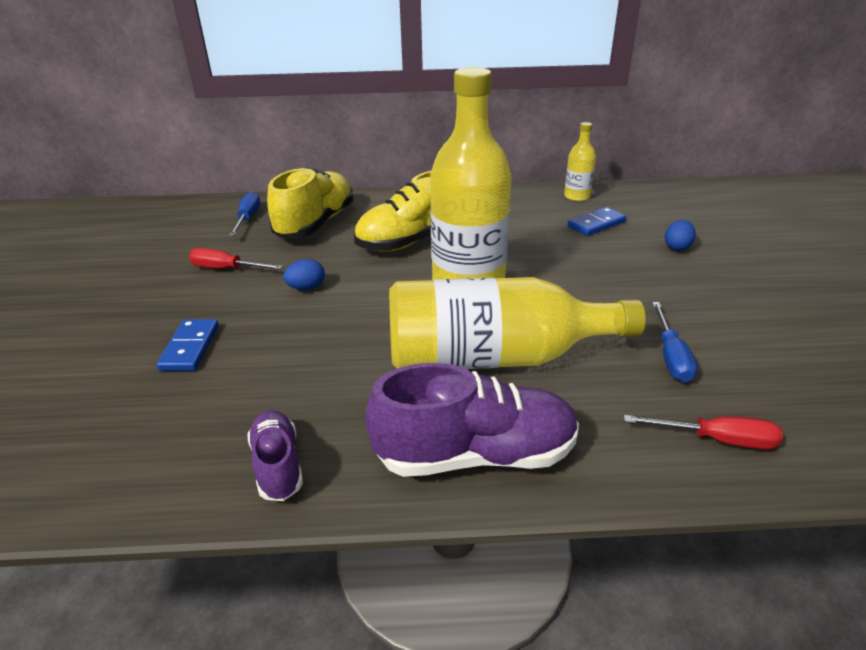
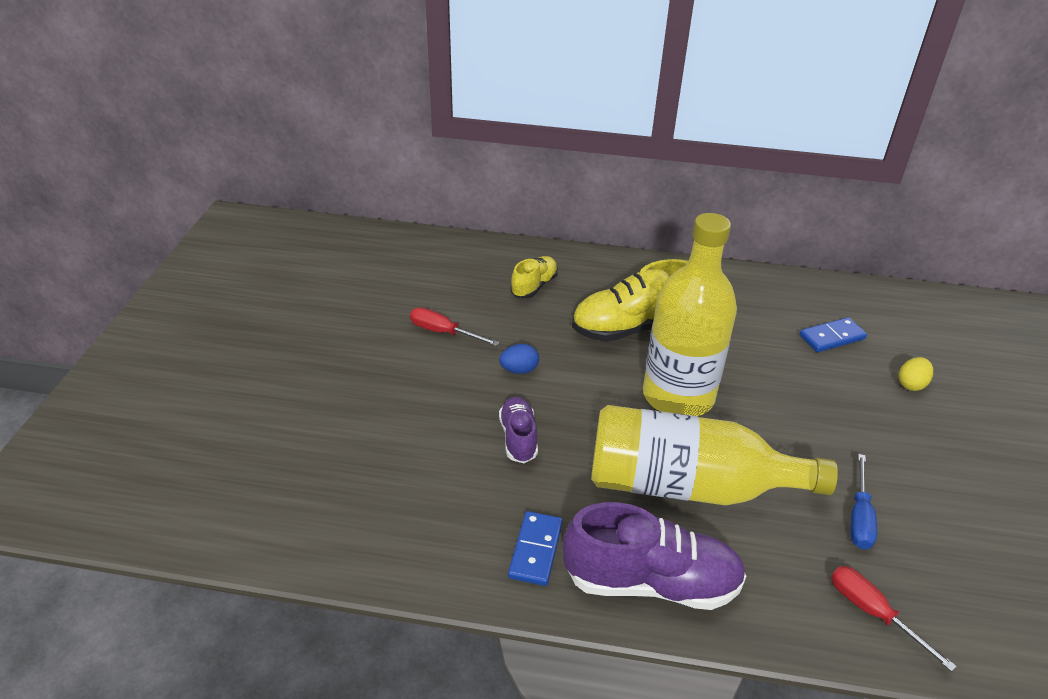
camera: 10 degrees right, 5 degrees up
(190, 347) = (409, 421): blue domino -> blue domino (535, 550)
(248, 218) = (465, 267): blue screwdriver -> none
(278, 465) = (482, 558): purple shoe -> purple shoe (518, 438)
(315, 223) = (534, 286): yellow shoe -> yellow shoe, size x0.55
(576, 196) = (820, 293): yellow bottle -> none
(677, 247) = (911, 384): blue egg -> yellow egg
(716, 440) = (872, 613): red screwdriver -> red screwdriver turned 150 degrees counterclockwise

